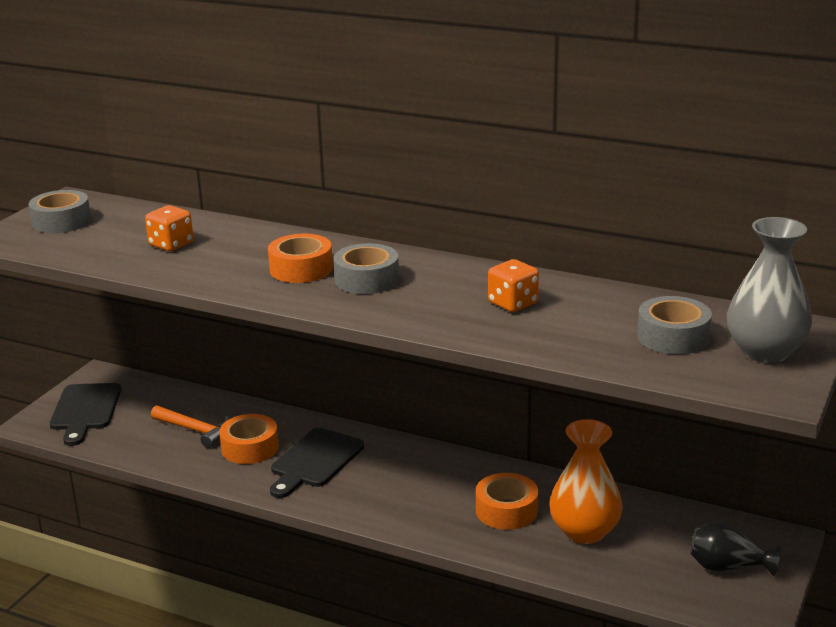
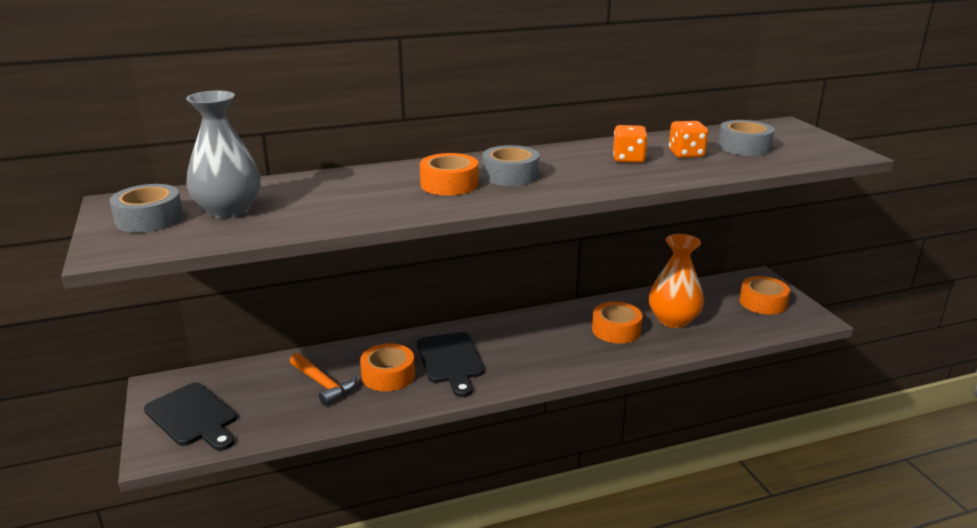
camera: 45 degrees left, 0 degrees up
(171, 244) = (303, 202): orange dice -> orange dice (686, 154)
(196, 430) = (323, 384): orange hammer -> orange hammer turned 60 degrees clockwise
(727, 567) = (763, 302): black vase -> orange tape
(765, 351) = (796, 139): grey vase -> grey vase (228, 210)

